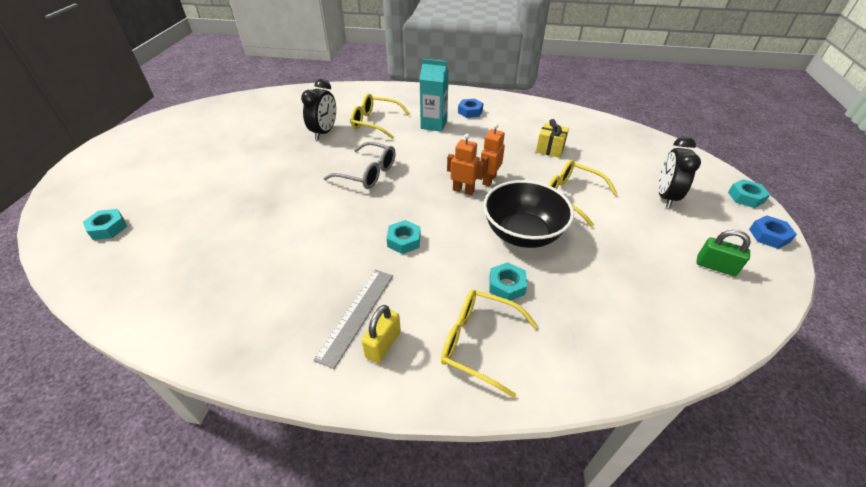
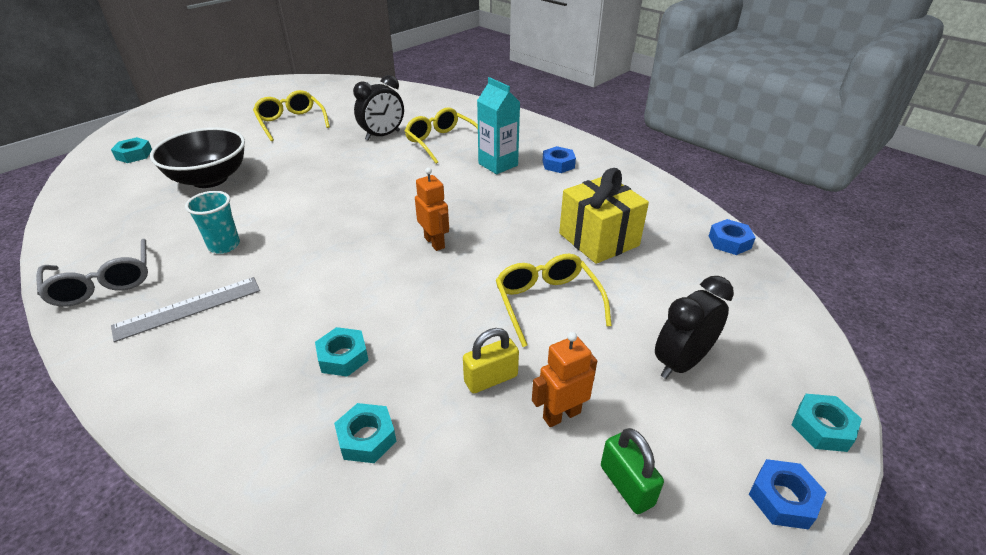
camera: 35 degrees right, 5 degrees down
(316, 260) = (224, 245): none -> turquoise cup
(367, 173) = (368, 187): grey glasses -> grey glasses (103, 283)
(383, 344) = (171, 345): yellow padlock -> yellow padlock (491, 379)
(404, 241) = (313, 264): turquoise nut -> turquoise nut (366, 438)
(479, 343) = (242, 394): yellow glasses -> yellow glasses (291, 122)
(489, 180) = (477, 243): orange robot -> orange robot (561, 415)
(522, 234) = (433, 315): black bowl -> black bowl (210, 179)
(550, 149) = (598, 239): yellow gift -> yellow gift, size x1.68
(610, 124) = (729, 242): none -> blue nut

